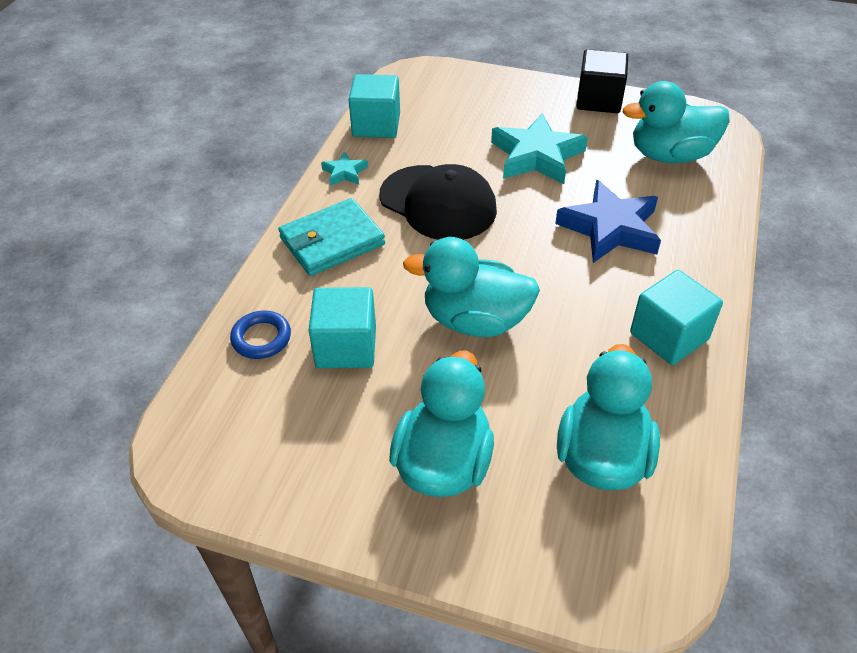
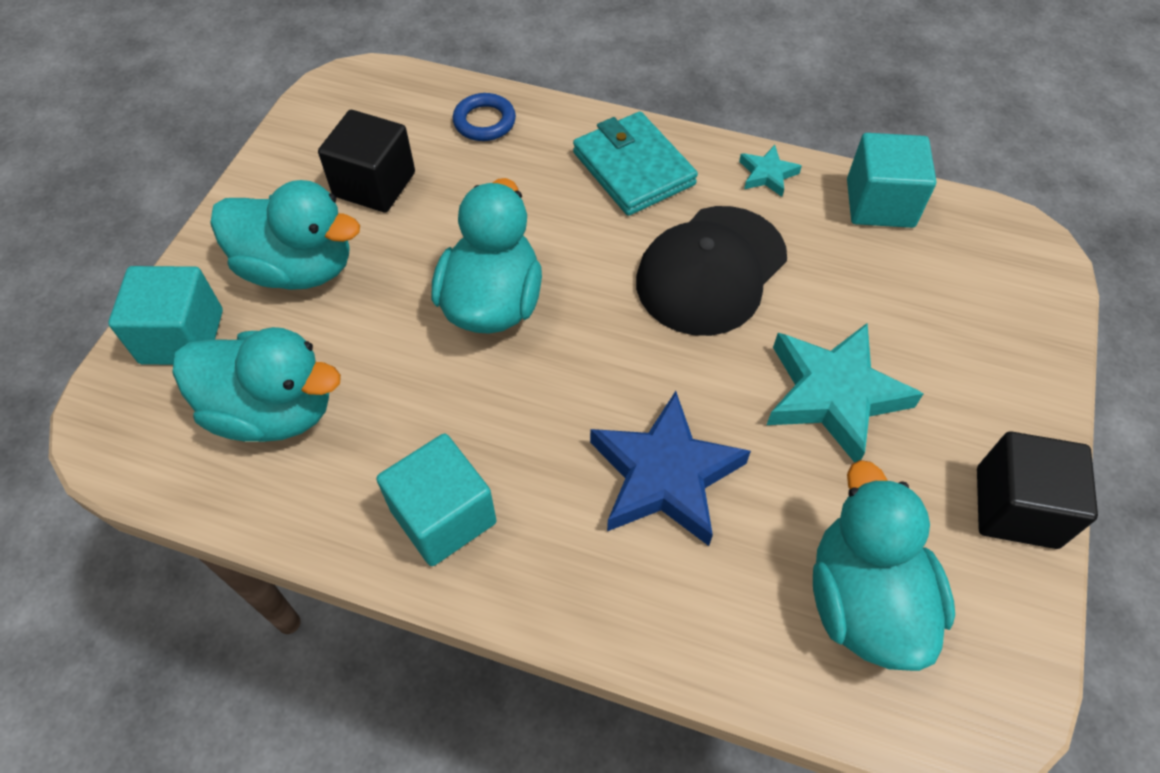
camera: 90 degrees right, 10 degrees up
(337, 415) = (374, 184): none -> black cube
(346, 347) = (465, 187): turquoise cube -> turquoise cube (182, 336)

